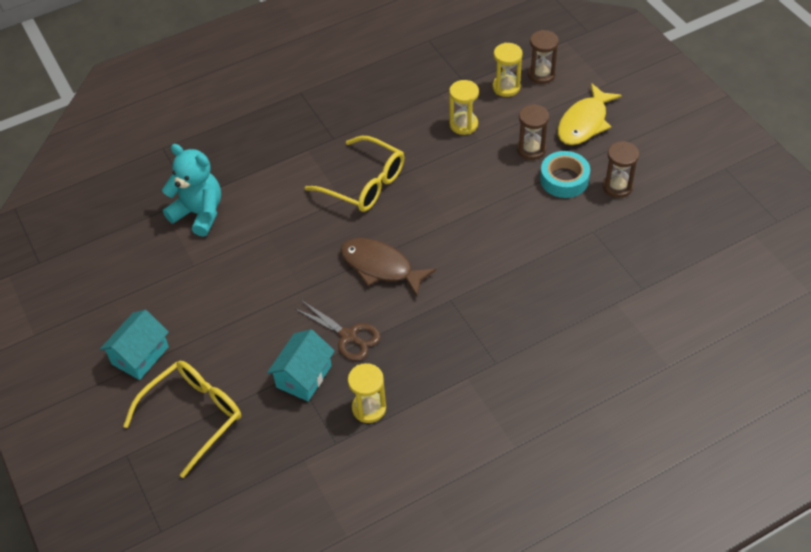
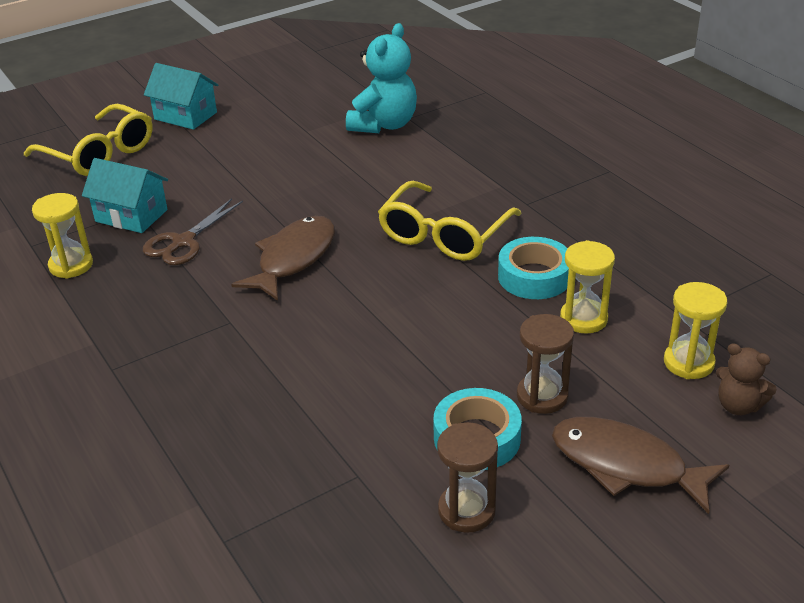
camera: 85 degrees right, 15 degrees down
(419, 142) = (534, 277): none -> turquoise tape
(541, 74) = (738, 406): brown hourglass -> brown teddy bear
(584, 123) = (626, 465): yellow fish -> brown fish

